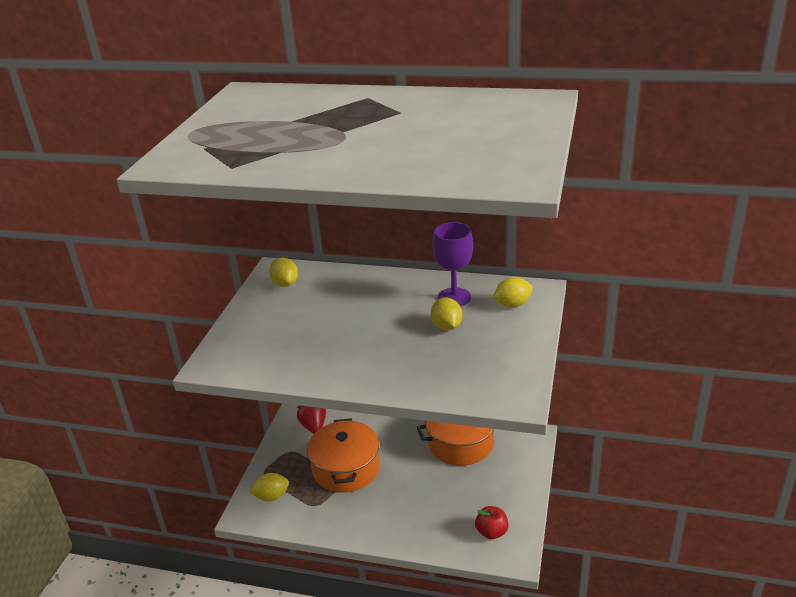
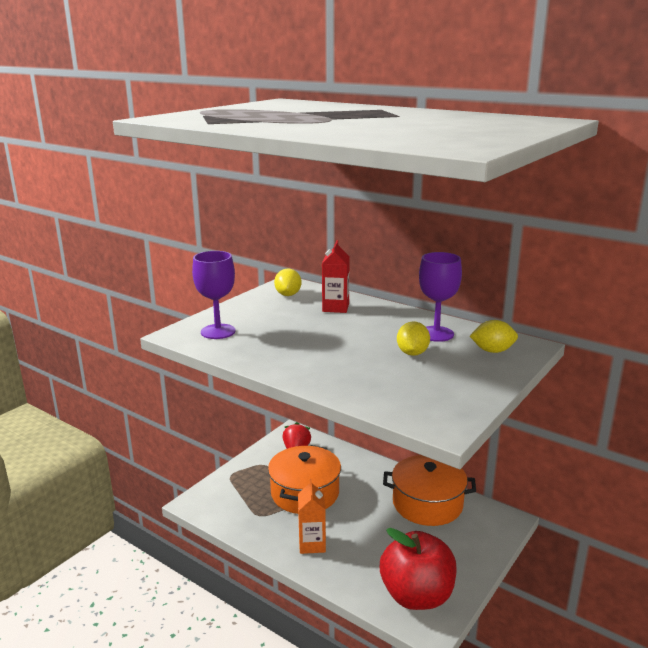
camera: 20 degrees right, 10 degrees down
(248, 351) = (218, 331): none -> purple goblet
(272, 496) = (226, 496): yellow lemon -> none
(343, 289) = (335, 307): none -> red carton
(379, 516) = (312, 544): none -> orange carton
(491, 532) = (416, 595): red apple -> red apple, size x2.05

